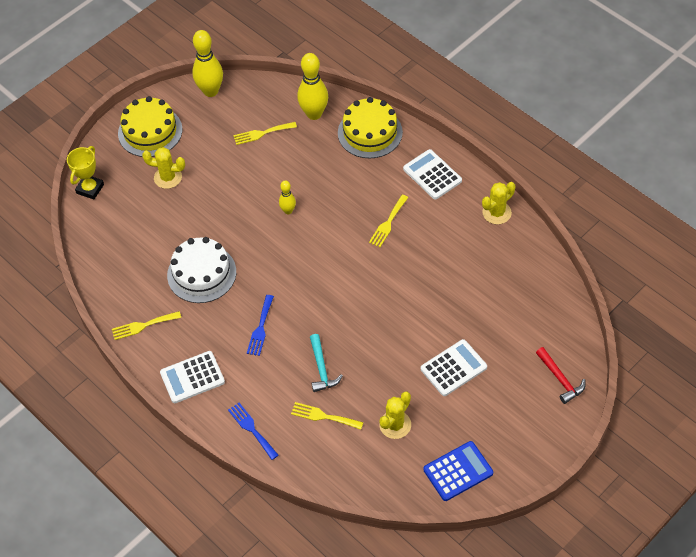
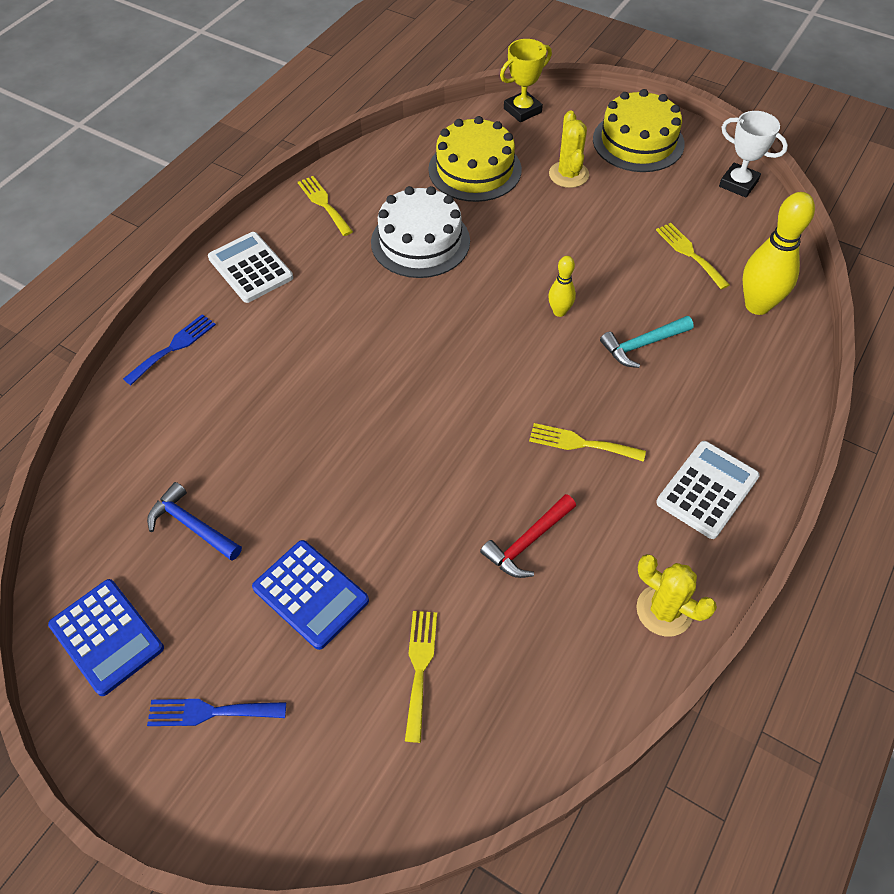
camera: 75 degrees right, 0 degrees up
(90, 189) = (522, 110): yellow trophy -> yellow trophy turned 45 degrees counterclockwise
(210, 91) = (738, 184): yellow bowling pin -> white trophy
(260, 328) = (343, 322): blue fork -> blue fork (210, 712)
(322, 369) = (284, 408): turquoise hammer -> turquoise hammer (642, 345)
(323, 416) = (200, 427): yellow fork -> yellow fork (420, 667)
(370, 132) = (756, 384): yellow cake -> yellow cake (475, 169)
(395, 425) = (192, 525): yellow cactus -> blue hammer
(453, 368) = (311, 594): white calculator -> blue calculator
(560, 379) = (312, 791): red hammer -> red hammer (527, 542)

